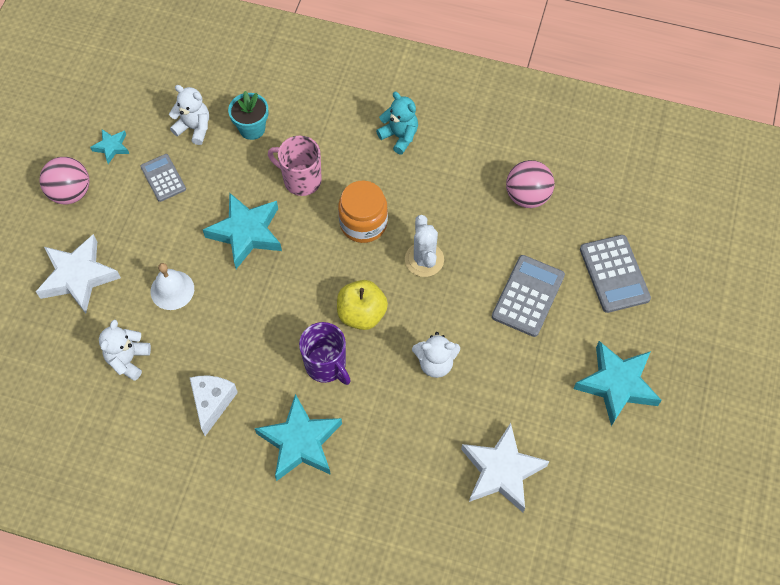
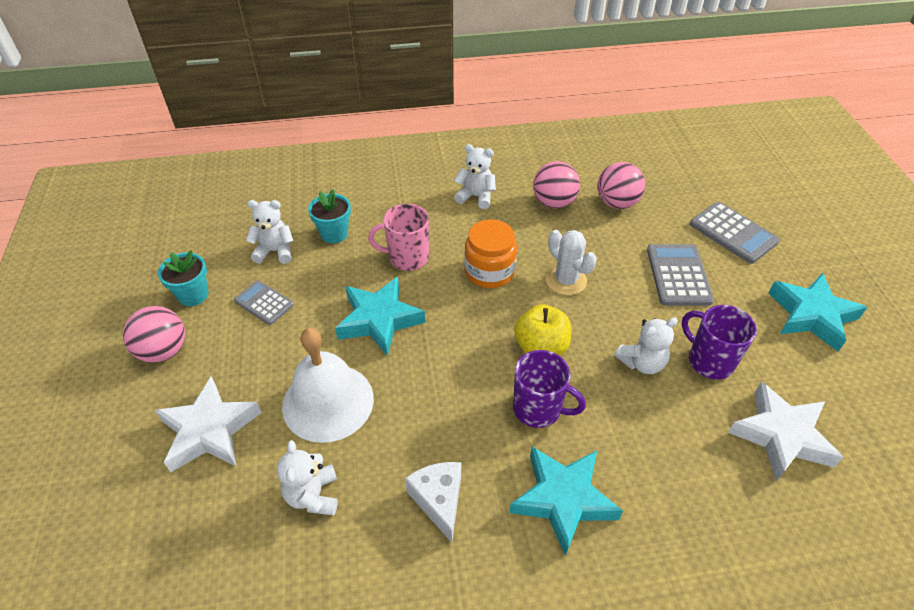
camera: 25 degrees left, 15 degrees down
(112, 147) = (193, 295): turquoise star -> turquoise flower pot
(172, 290) = (328, 402): white bell -> white bell, size x1.74
(399, 136) = (476, 196): turquoise teddy bear -> white teddy bear
(468, 172) = (553, 202): none -> pink ball
(492, 385) = (709, 361): none -> purple mug

